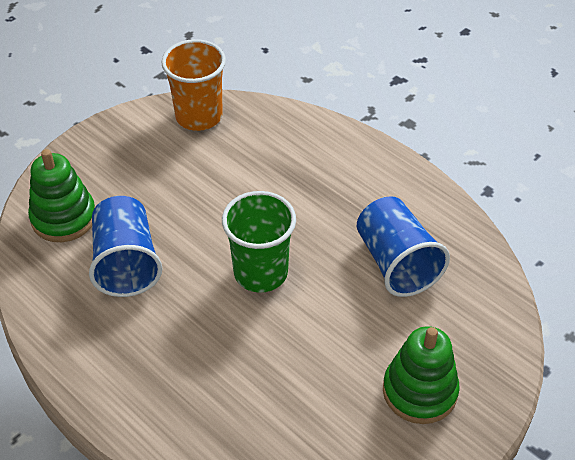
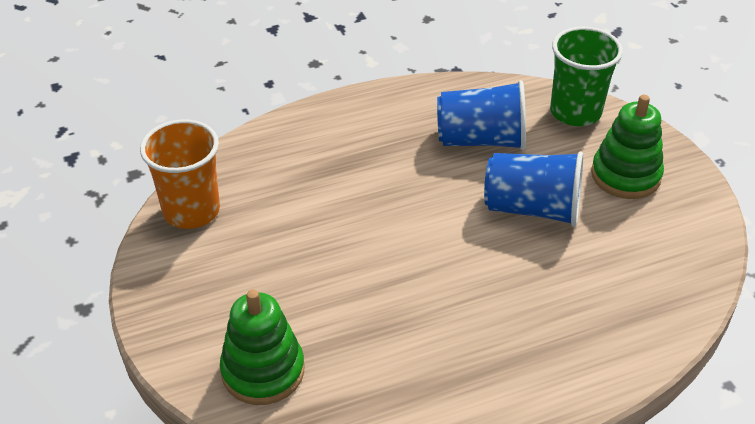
camera: 65 degrees left, 5 degrees down
(126, 263) = (366, 332): blue cup -> blue cup (532, 208)
(260, 272) = (441, 231): green cup -> green cup (575, 112)

